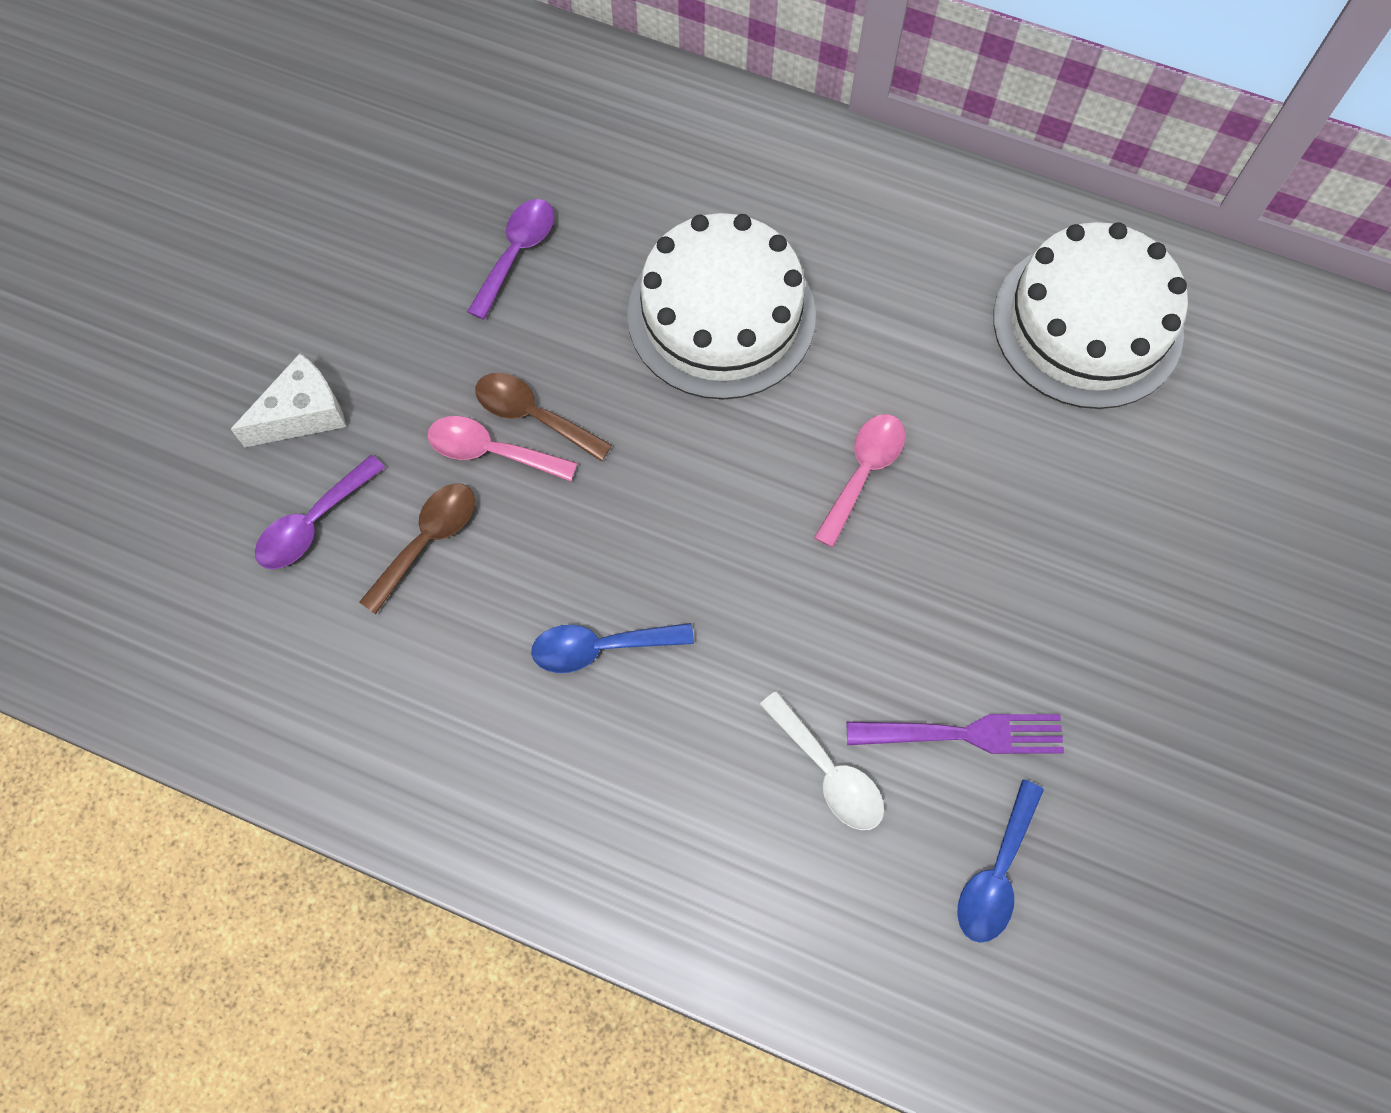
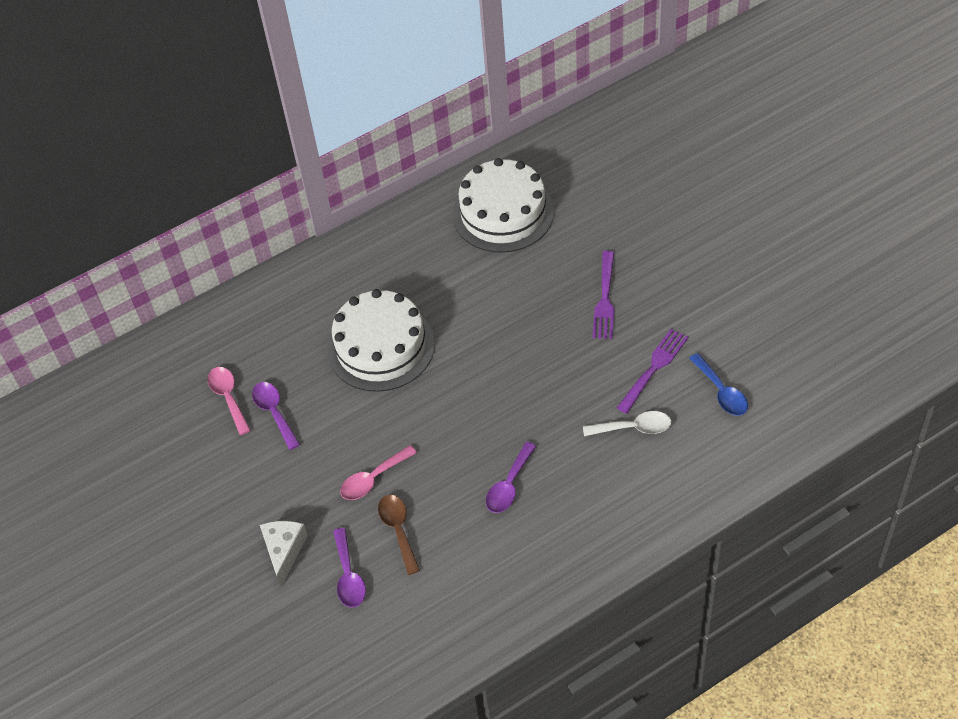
camera: 50 degrees left, 15 degrees down
(533, 415) = (369, 451): brown spoon -> none
(601, 647) = (509, 485): blue spoon -> purple spoon
(863, 473) = (505, 336): pink spoon -> pink spoon (228, 398)
(1042, 574) = (604, 298): none -> purple fork

